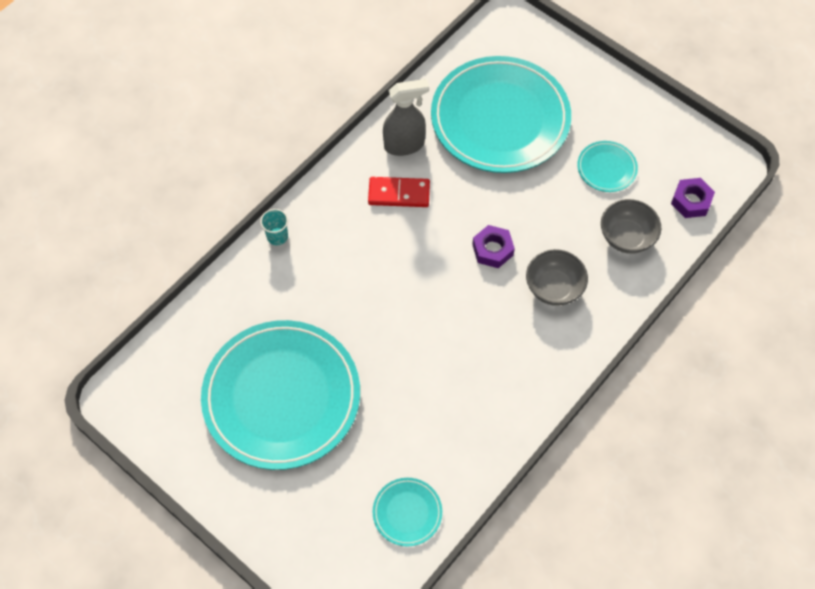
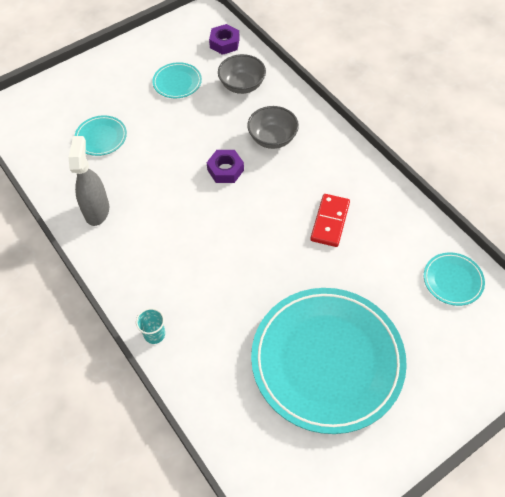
camera: 75 degrees left, 5 degrees down
(399, 193) = (146, 225): red domino -> red domino (330, 221)
(500, 119) = (101, 137): turquoise plate -> turquoise plate, size x0.42

